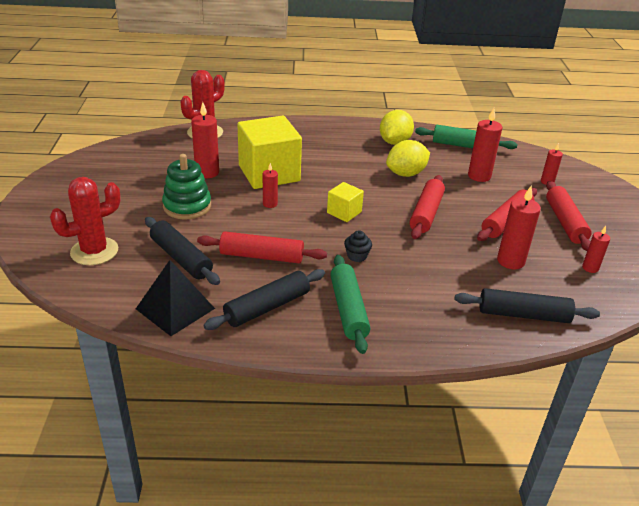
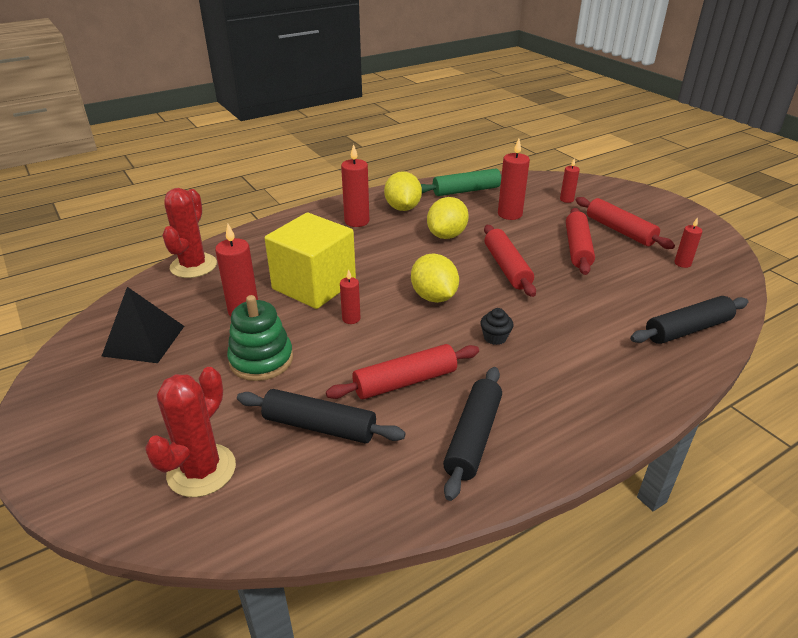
camera: 30 degrees left, 0 degrees up
(175, 308) = (378, 493): black pyramid -> black pyramid (144, 340)
(344, 212) = (434, 297): yellow cube -> yellow lemon
(348, 309) = (550, 398): green rolling pin -> none
(510, 261) = (622, 283): red candle -> red candle (357, 221)

